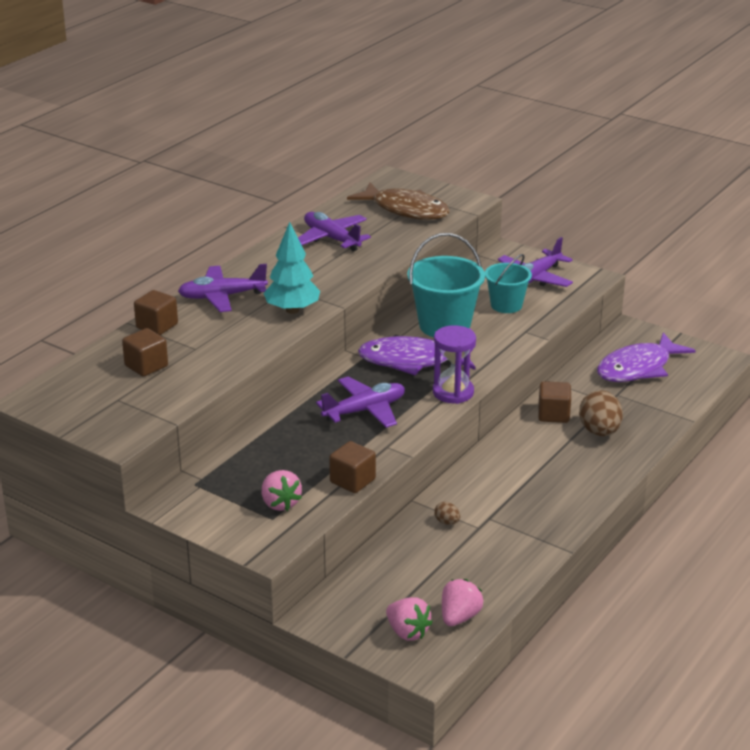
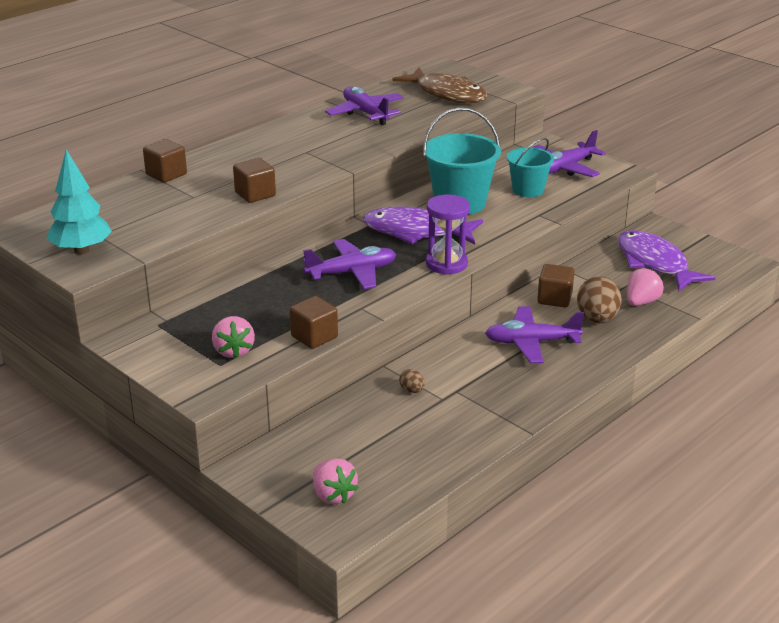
camera: 10 degrees right, 0 degrees up
(146, 366) = (139, 208): brown cube -> brown cube (255, 194)
(222, 297) = (239, 154): purple plane -> purple plane (531, 342)
(292, 310) = (301, 171): turquoise tree -> turquoise tree (81, 250)
(459, 617) = (392, 486): pink strawberry -> pink strawberry (641, 302)
(638, 368) = (654, 263): purple fish -> purple fish turned 90 degrees clockwise

